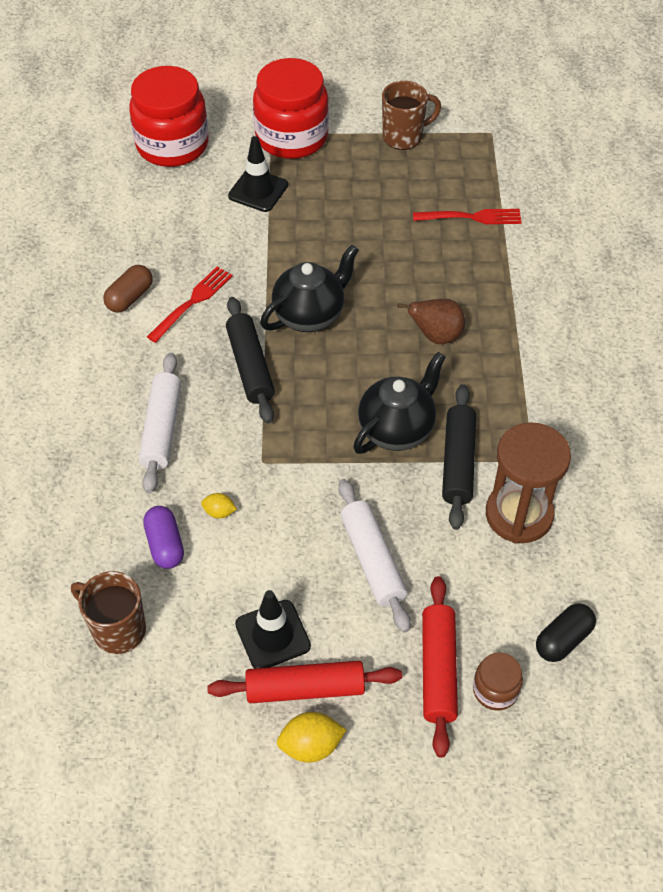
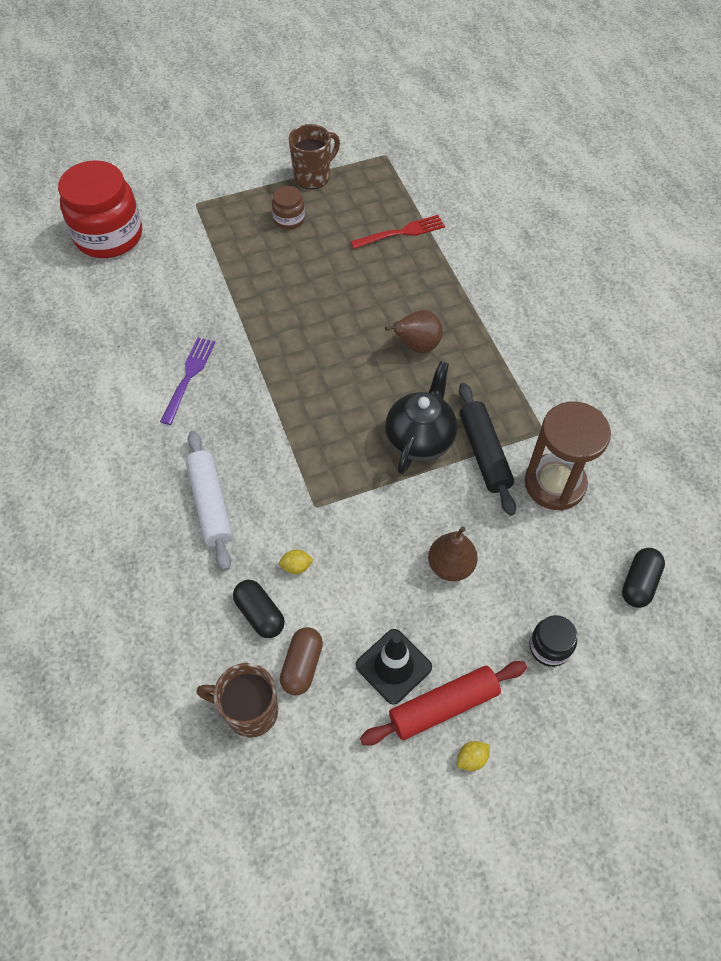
camera: 20 degrees left, 5 degrees up
(130, 297) = (128, 389): brown capsule -> brown capsule (302, 665)
(165, 545) = (260, 614): purple capsule -> black capsule
(192, 302) = (189, 377): red fork -> purple fork
(250, 366) = (267, 421): black rolling pin -> none
(258, 190) = (205, 257): black traffic cone -> none
(291, 137) = (215, 201): red jar -> none
(310, 315) = (300, 358): black teapot -> none
(311, 746) = (471, 758): yellow lemon -> yellow lemon, size x0.59
(372, 560) = (450, 566): white rolling pin -> brown pear
(438, 670) = (549, 647): red rolling pin -> black jar
(495, 690) = (604, 648): brown jar -> brown jar (289, 219)

